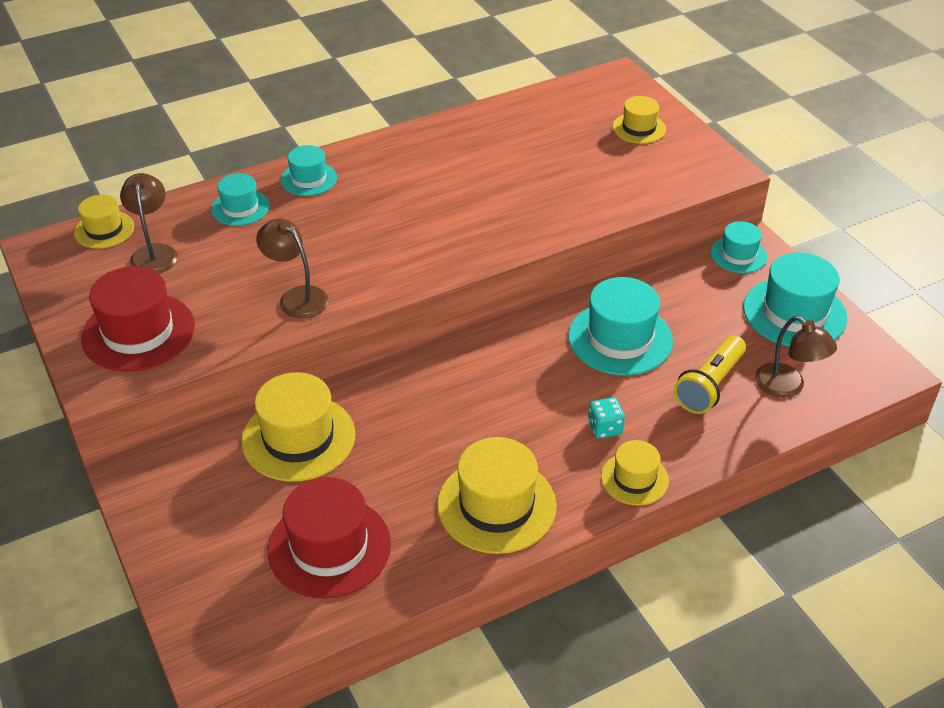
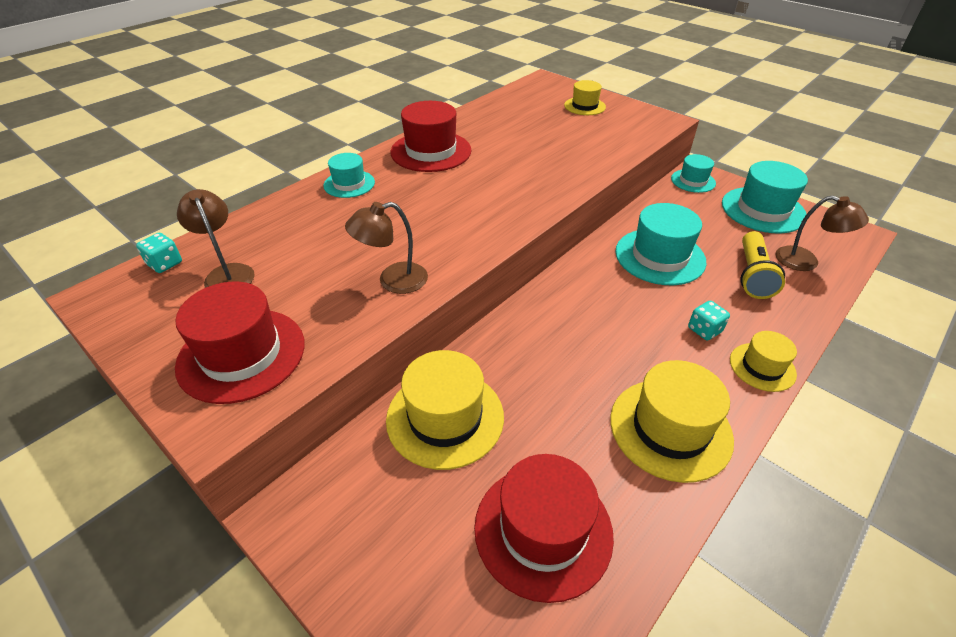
camera: 20 degrees left, 0 degrees up
(104, 230) = (165, 264): yellow hat -> turquoise dice
(240, 208) = (297, 218): turquoise hat -> none
(296, 297) = (393, 281): brown lamp -> brown lamp turned 45 degrees counterclockwise
(416, 155) = (431, 151): none -> red hat

